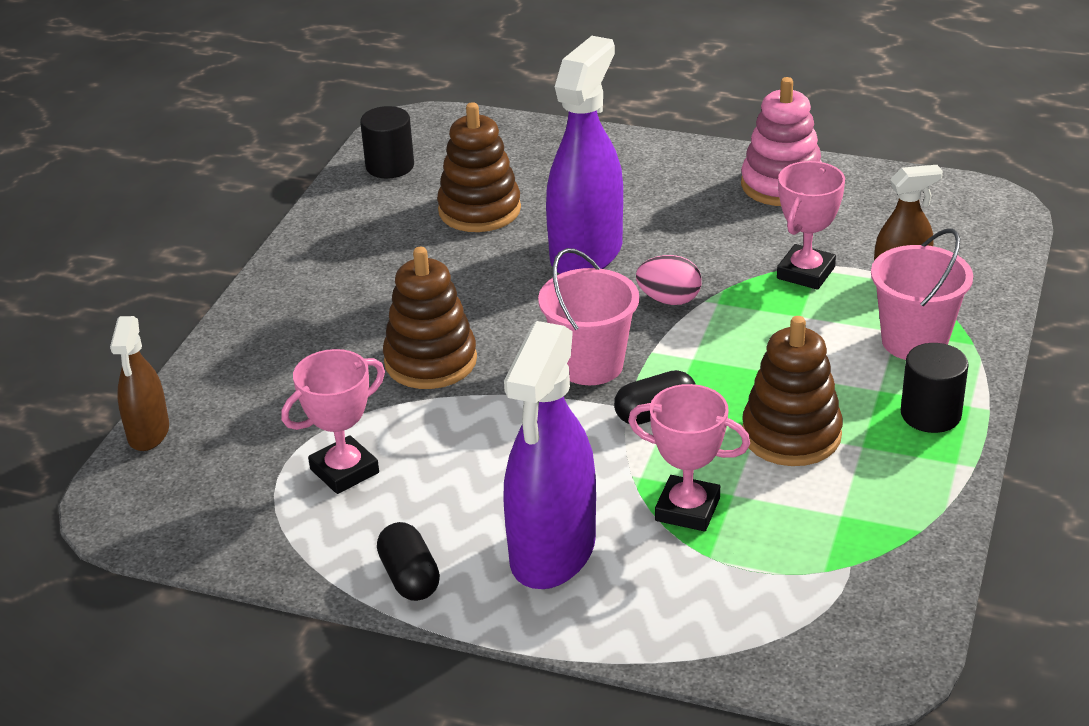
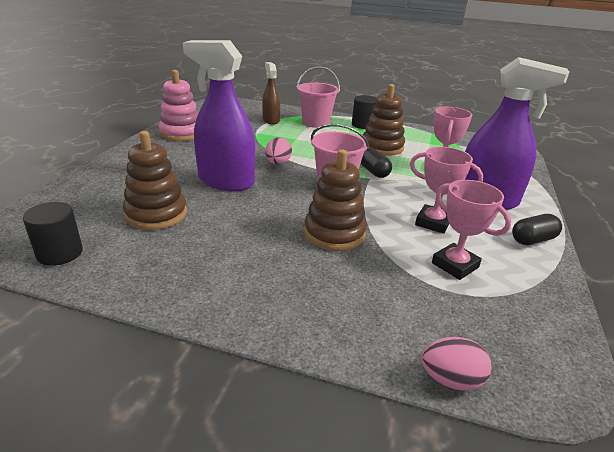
camera: 95 degrees left, 5 degrees down
(148, 433) = (450, 379): brown spray bottle -> pink egg
(805, 273) = (261, 135): pink trophy -> pink trophy (433, 222)

